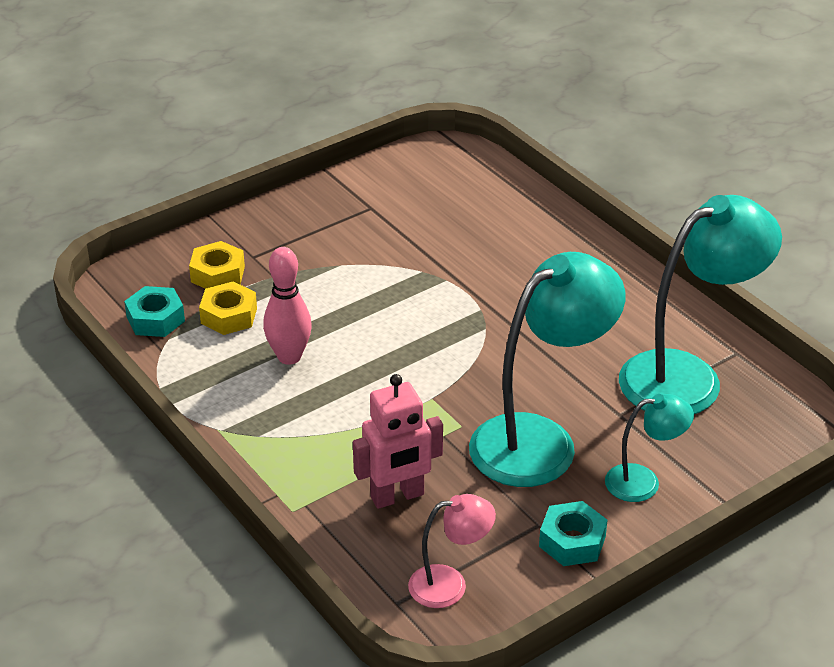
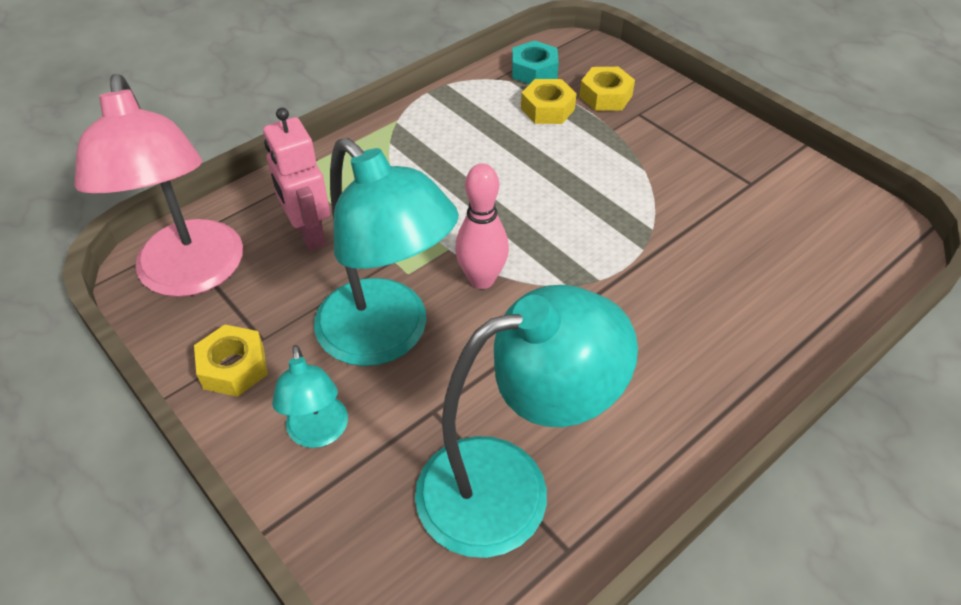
camera: 85 degrees right, 10 degrees up
(289, 357) = (496, 149): pink bowling pin -> pink bowling pin (481, 279)
(450, 585) = (191, 275): pink lamp -> pink lamp, size x2.00
(572, 541) = (234, 367): turquoise nut -> yellow nut
(687, 376) = (509, 486): turquoise lamp -> turquoise lamp turned 75 degrees counterclockwise

